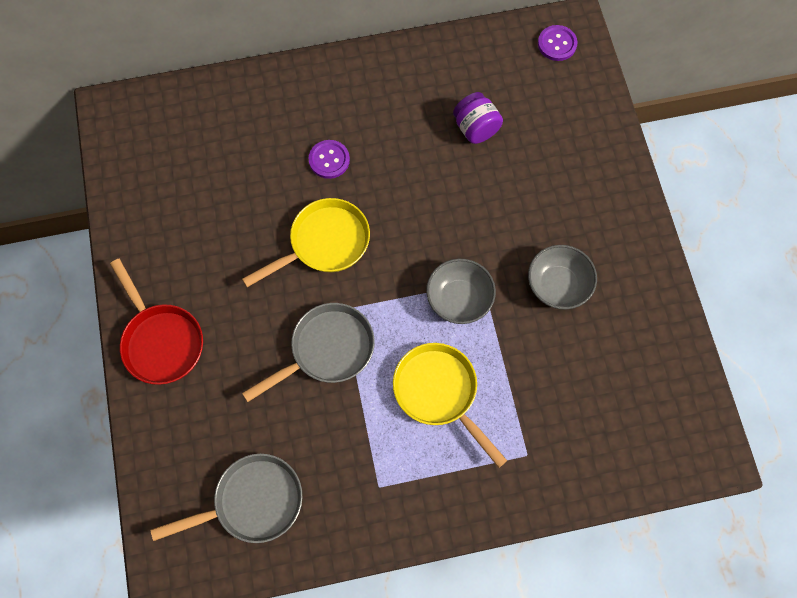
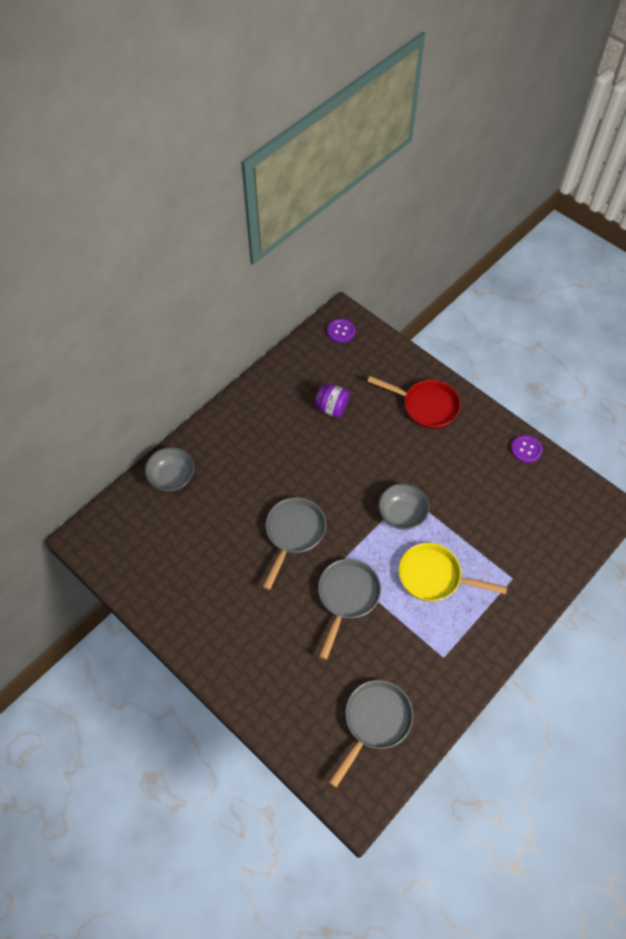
camera: 35 degrees left, 10 degrees down
(161, 341) = (235, 663): red pan -> red pan (426, 406)
(324, 243) = (293, 534): yellow pan -> grey pan
(329, 160) = (256, 481): purple button -> purple button (526, 449)
(558, 285) = (452, 469): grey bowl -> grey bowl (172, 477)

